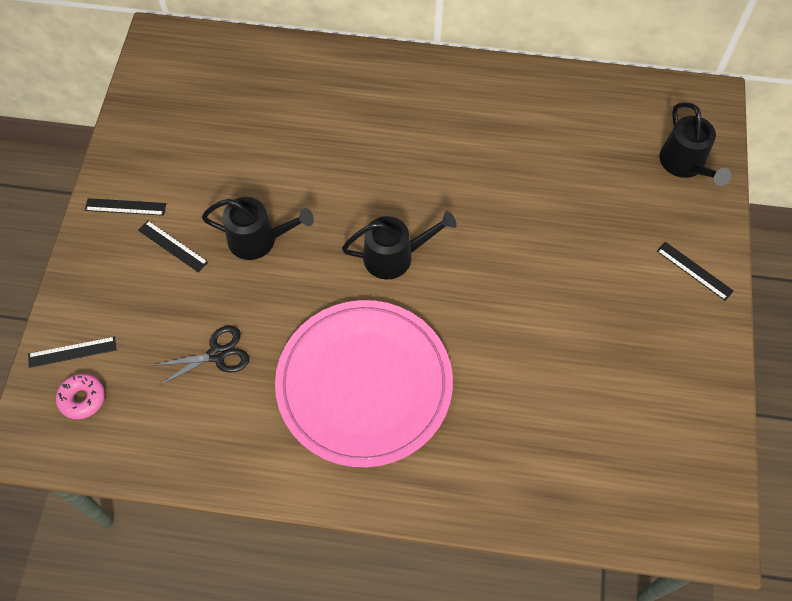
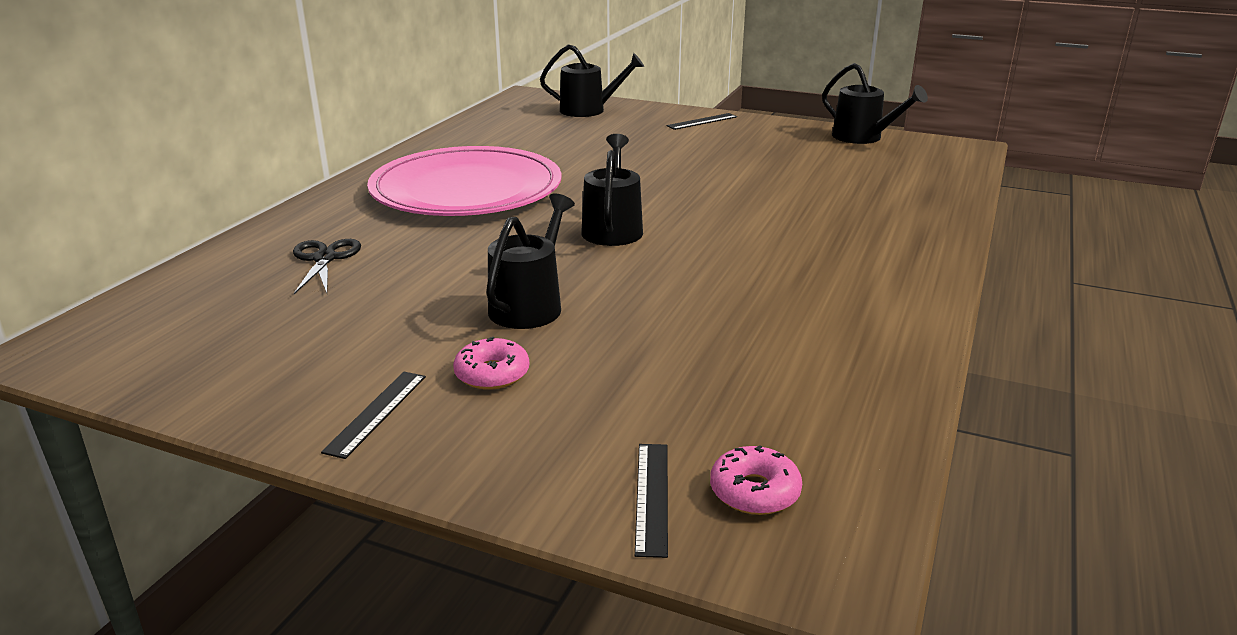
camera: 75 degrees left, 35 degrees down
(172, 246) = (492, 374): black ruler -> pink donut
(217, 354) = (708, 354): black scissors -> black scissors (325, 258)
(364, 384) = (783, 263): pink plate -> pink plate (466, 190)
(707, 430) = (862, 137): none -> black watering can

